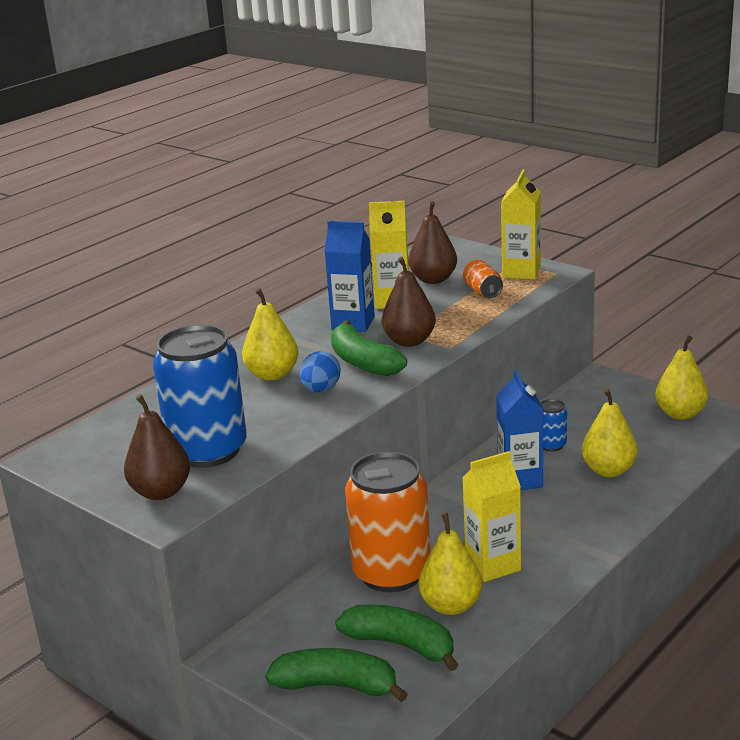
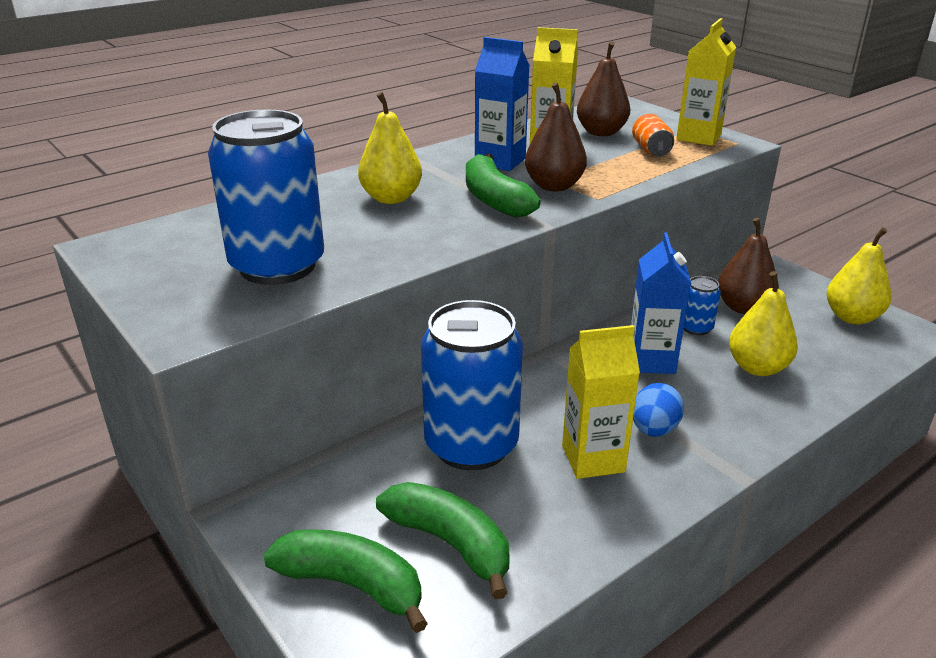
camera: 10 degrees right, 5 degrees up
(161, 492) = (197, 304): brown pear -> brown pear (743, 307)
(321, 390) = (435, 221): blue egg -> blue egg (654, 430)
(391, 573) = (471, 445): orange can -> blue can
(451, 605) = (528, 502): yellow pear -> none

